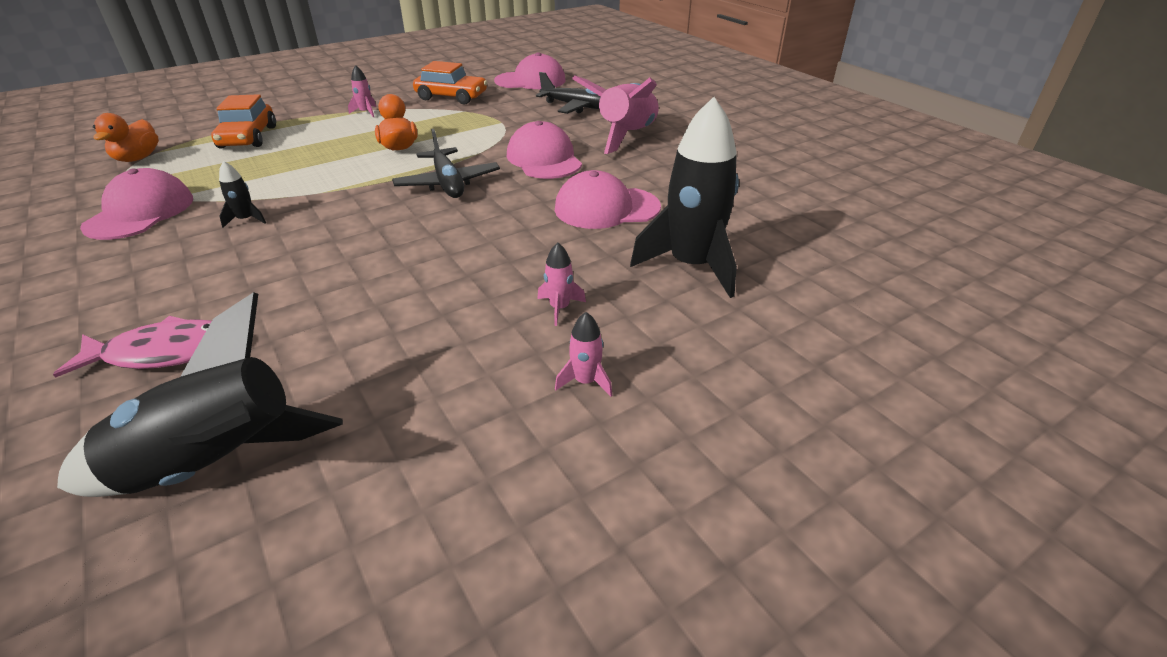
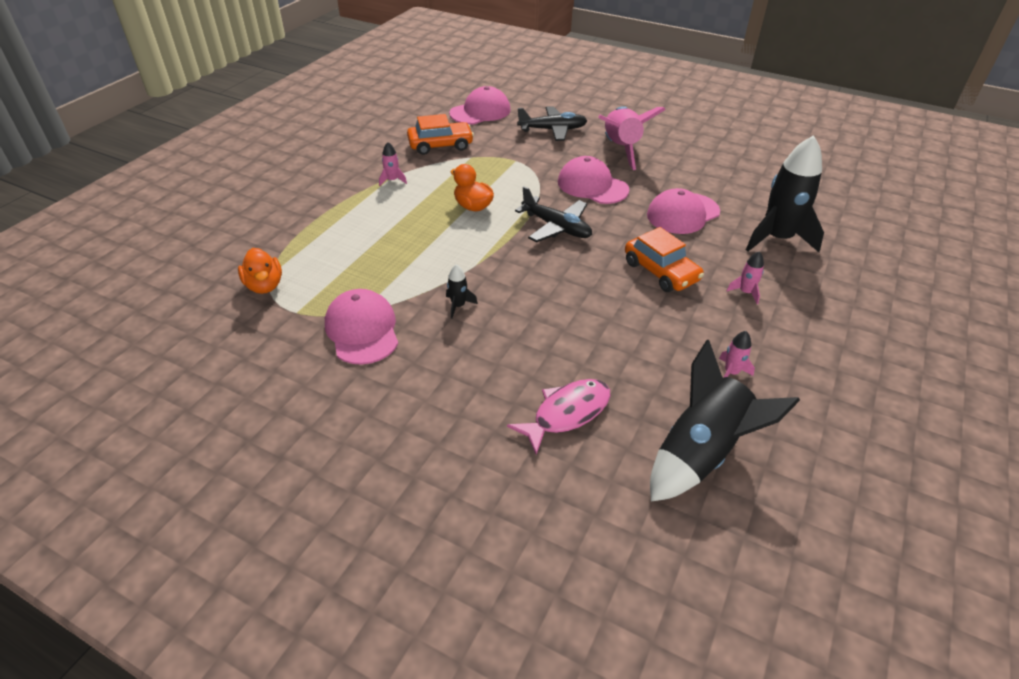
camera: 30 degrees left, 5 degrees up
(248, 137) = (330, 235): orange car -> orange car (661, 271)
(585, 381) = (811, 329): pink rocket -> pink rocket (731, 372)

